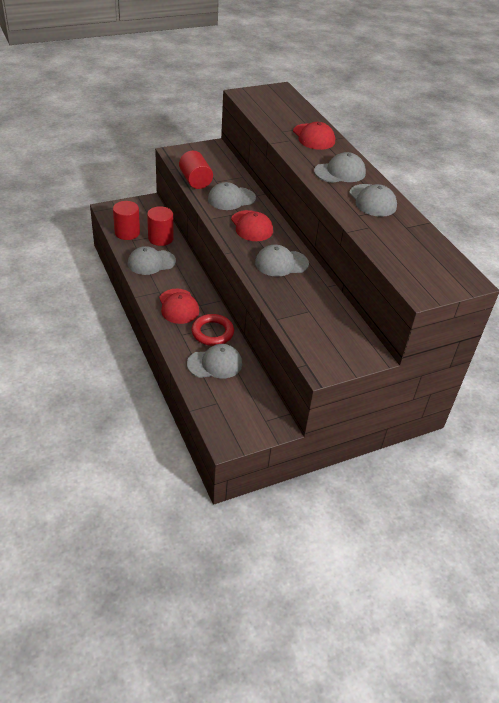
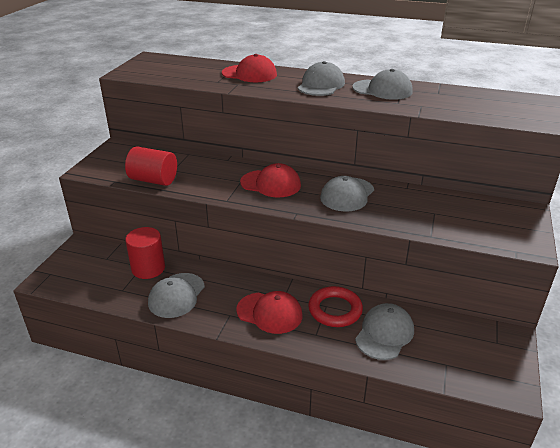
camera: 45 degrees left, 10 degrees down
(127, 233) = (105, 287): red cylinder -> none
(231, 199) = (212, 175): grey cap -> none

